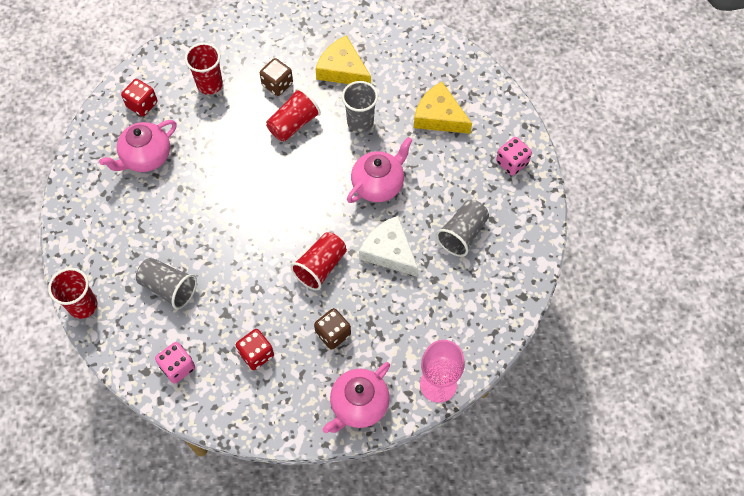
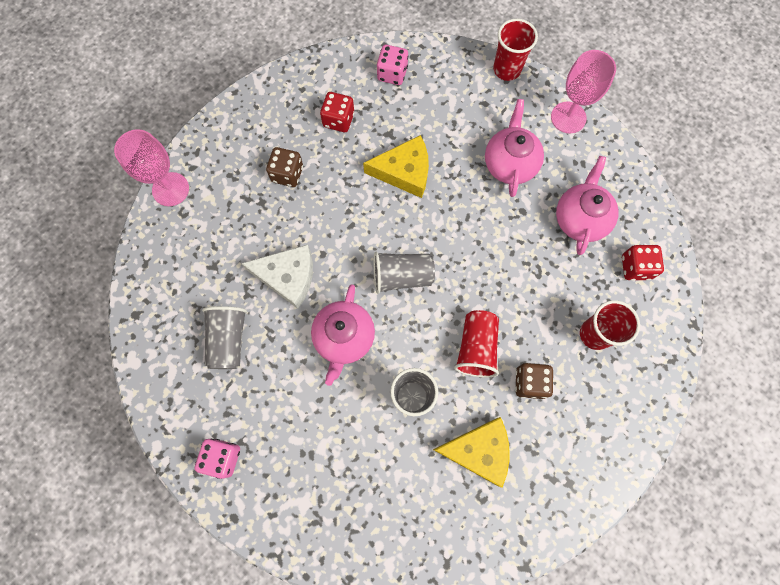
camera: 145 degrees right, 10 degrees up
(77, 233) = (568, 117): none -> pink goblet
(169, 288) = (453, 124): grey cup -> grey cup (402, 276)
(320, 267) = (340, 223): red cup -> none
(358, 405) = (227, 134): pink teapot -> pink teapot (509, 164)
(439, 116) = (334, 463): yellow cheese -> yellow cheese (404, 172)

